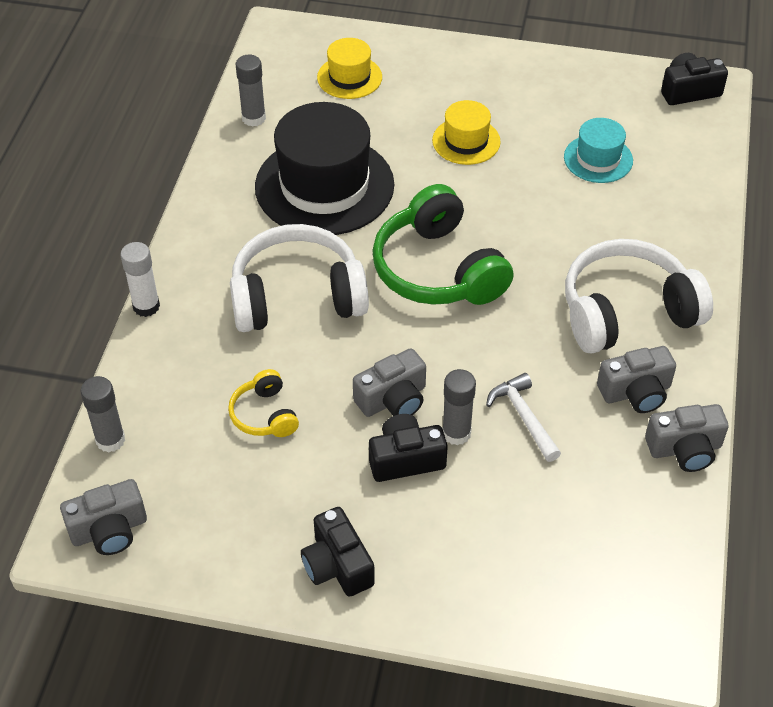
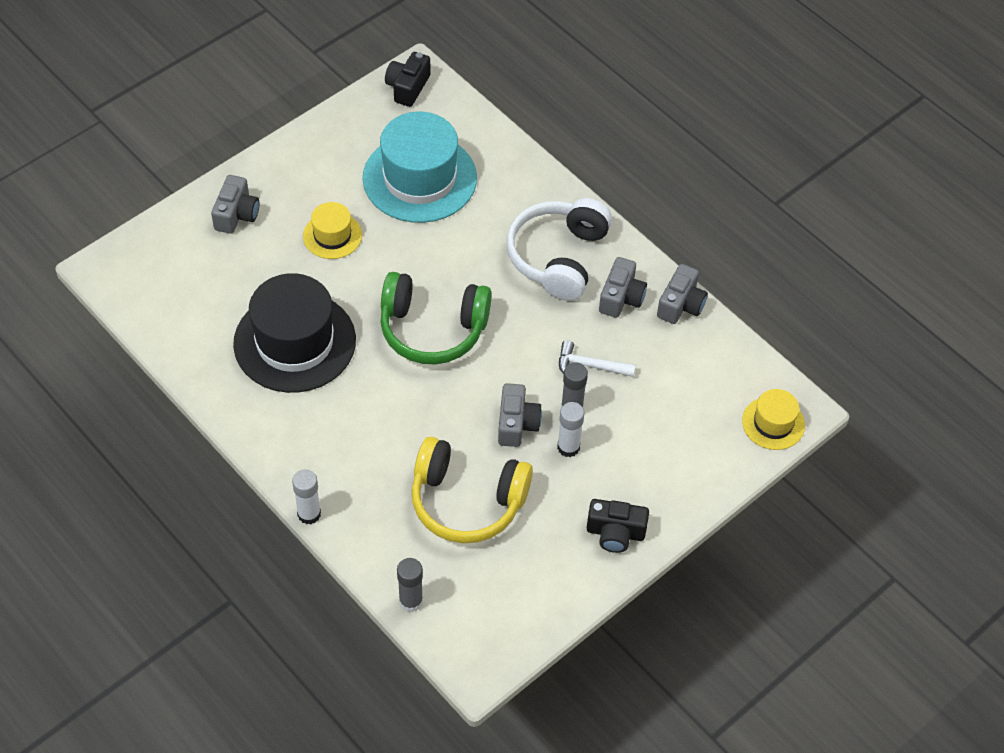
camera: 55 degrees left, 5 degrees up
(109, 530) = (485, 642): grey camera -> grey camera (236, 214)
(253, 118) = (183, 341): grey glue stick -> none
(264, 414) = (467, 501): yellow headphones -> yellow headphones, size x2.05
(297, 297) = (383, 421): white headphones -> none
(349, 77) = (200, 258): yellow hat -> yellow hat (773, 423)
(405, 459) = (568, 447): black camera -> white glue stick
(598, 159) = (419, 178): turquoise hat -> turquoise hat, size x1.98

